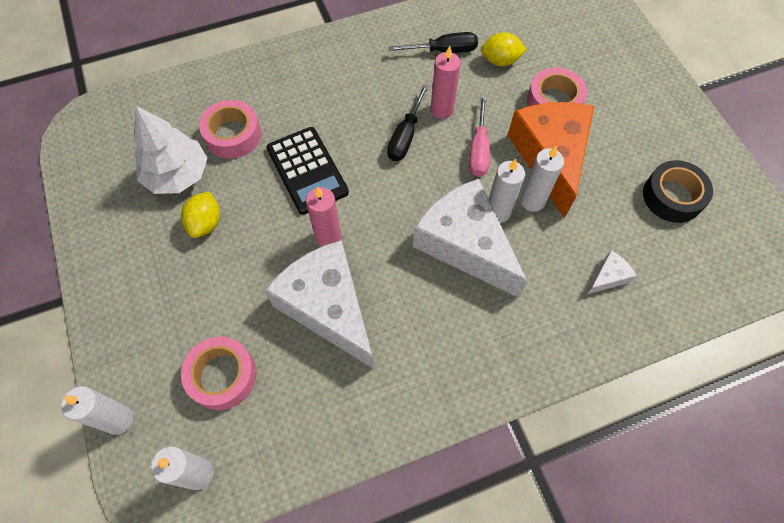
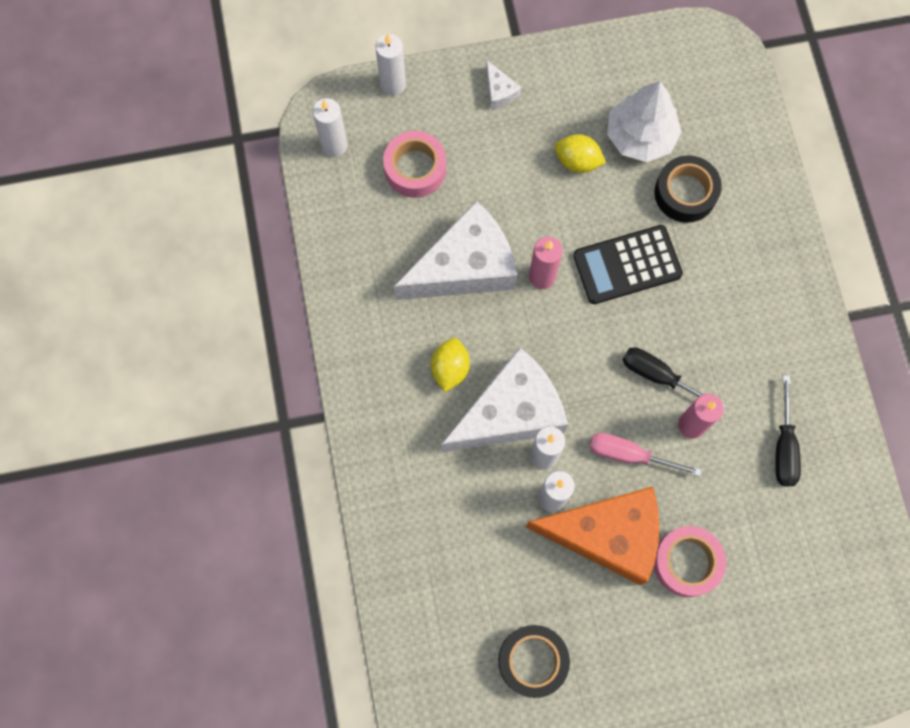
camera: 100 degrees right, 10 degrees up
(233, 135) = (685, 193): pink tape -> black tape
(500, 61) = (760, 513): yellow lemon -> yellow lemon (450, 369)
(608, 277) = (447, 552): white cheese -> white cheese (499, 91)

